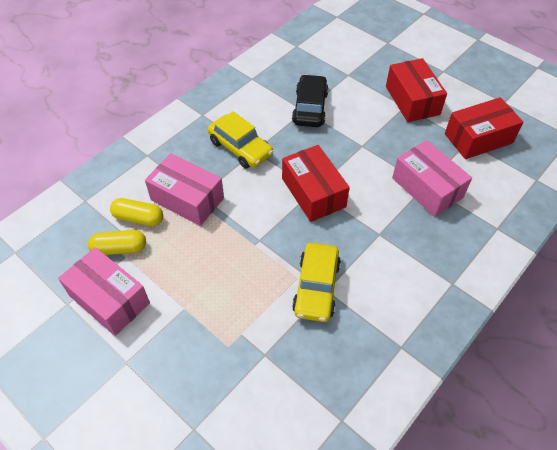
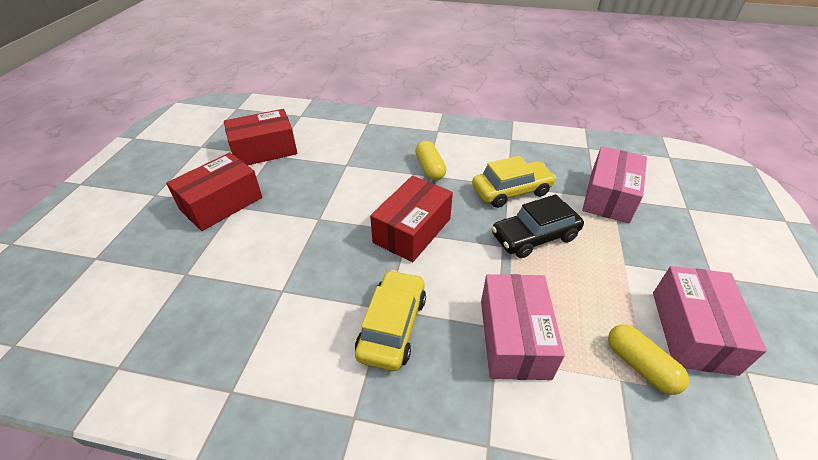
camera: 120 degrees left, 10 degrees down
(138, 218) = (587, 375): yellow capsule -> yellow capsule (430, 168)
(310, 108) = (274, 286): black car -> black car (534, 237)
(427, 188) = (350, 163): pink box -> pink box (609, 197)
(478, 138) = (264, 150): red box -> red box turned 60 degrees counterclockwise

